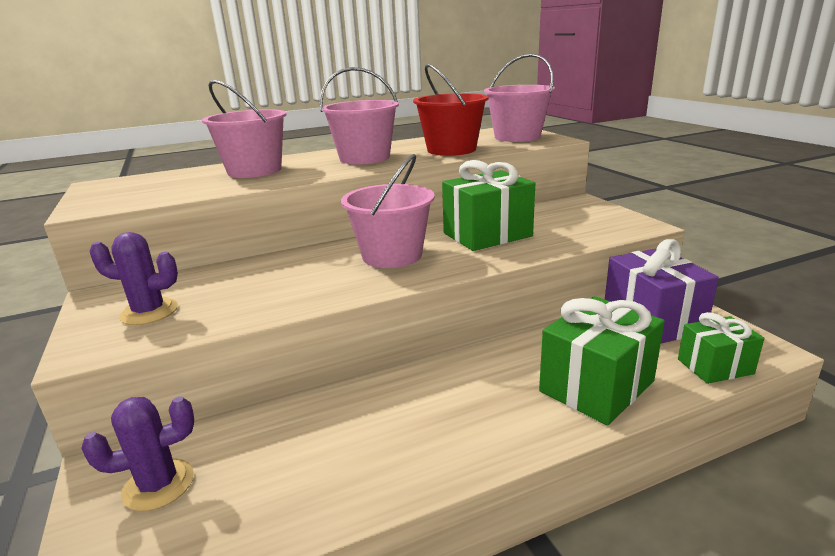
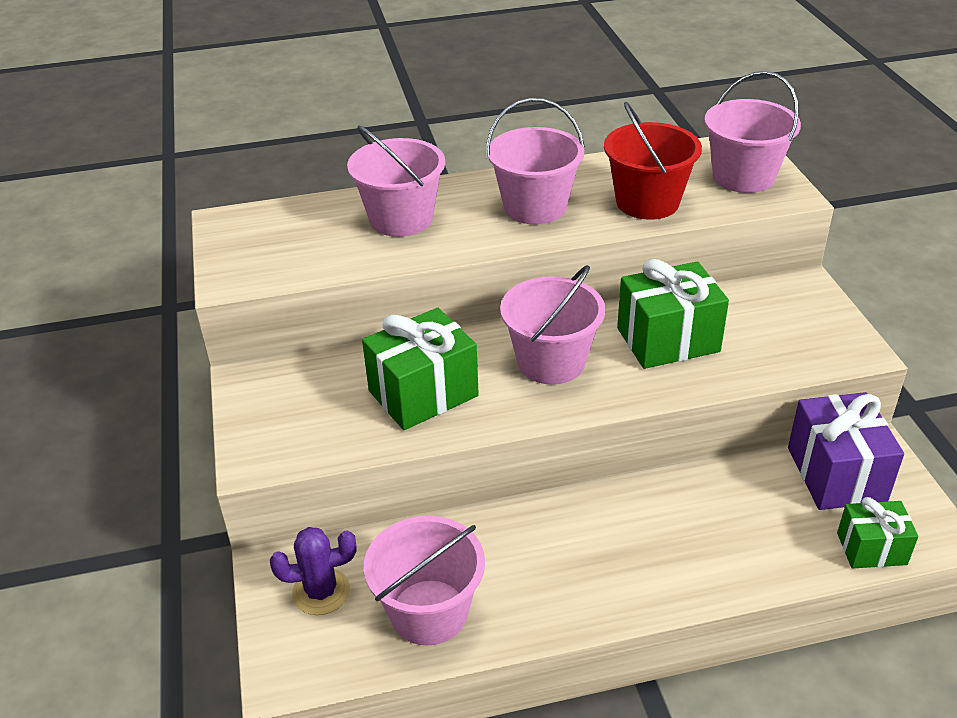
camera: 10 degrees right, 15 degrees up
(149, 312) = (300, 415): purple cactus -> none
(285, 487) = (429, 612): none -> pink bucket
(596, 386) = (737, 553): green gift -> green gift (423, 393)

